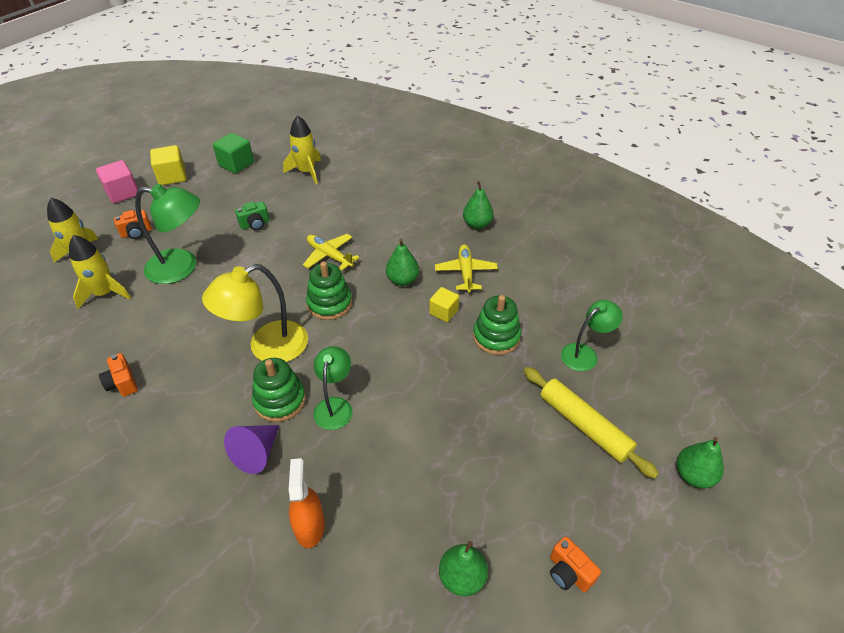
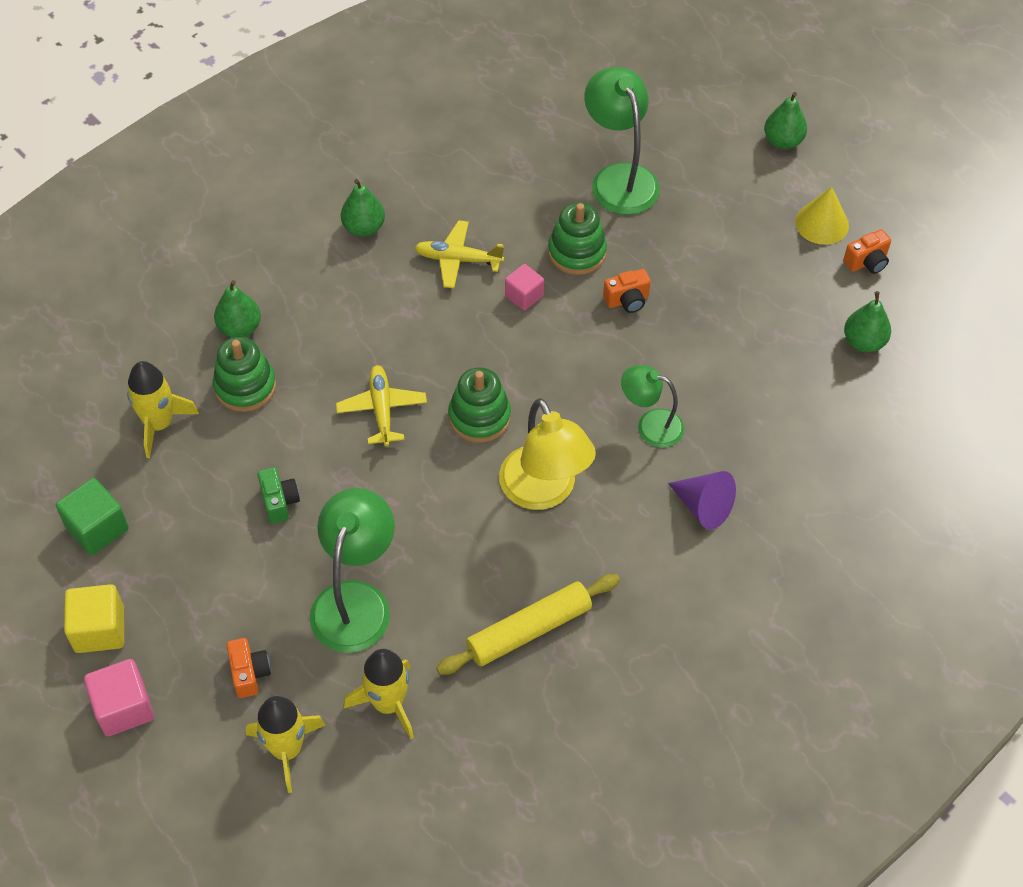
camera: 80 degrees left, 10 degrees up
(122, 383) = (572, 659): orange camera -> orange camera (627, 300)
(280, 400) = (632, 481): green stacking toy -> green stacking toy (245, 386)
(309, 526) = (798, 460): orange spray bottle -> none
(329, 256) = (382, 409): yellow plane -> yellow plane turned 120 degrees clockwise
(402, 280) = (455, 330): green pear -> green pear (240, 328)
(443, 312) = (524, 296): yellow cube -> pink cube
(584, 425) = (714, 206): yellow rolling pin -> yellow rolling pin (529, 630)
(585, 354) = (619, 178): green lamp -> green lamp, size x1.60
(603, 522) = (822, 223): none -> yellow cone

